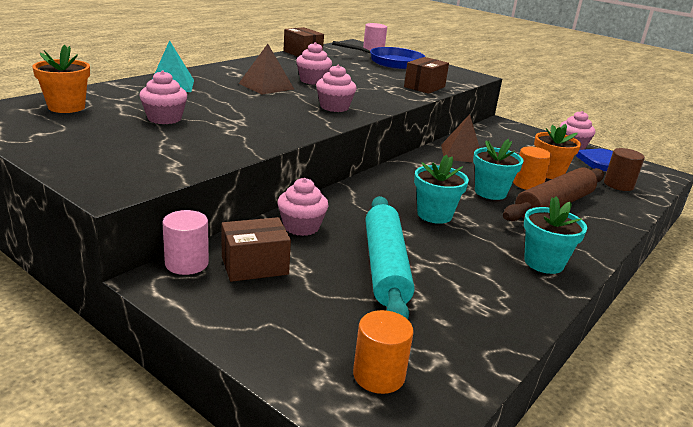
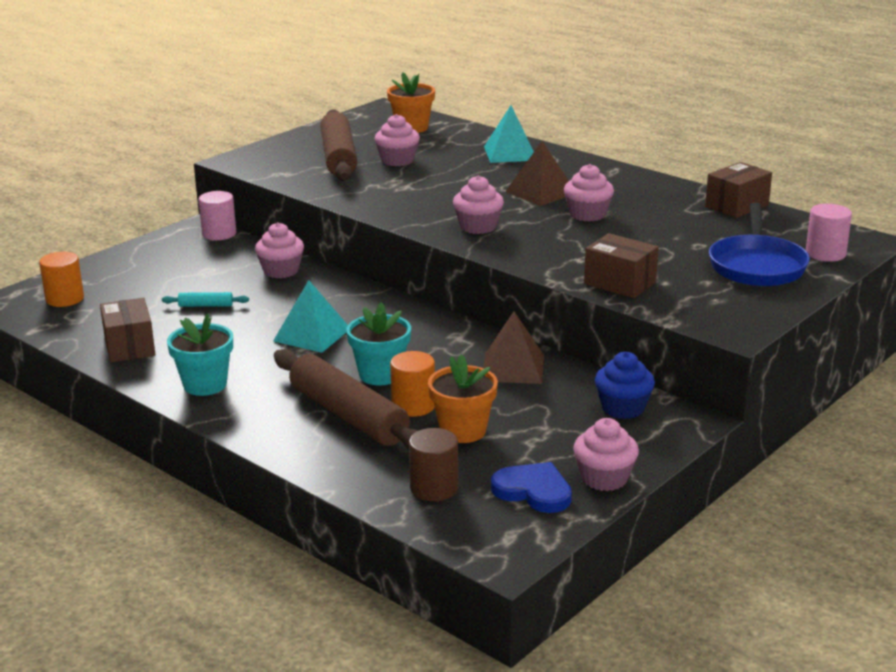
camera: 95 degrees right, 0 degrees up
(137, 139) = (339, 157): none -> brown rolling pin
(254, 265) = (213, 256): brown box -> brown box (129, 346)
(385, 267) = (206, 305): turquoise rolling pin -> turquoise rolling pin, size x0.41
(434, 215) = (312, 334): turquoise flower pot -> turquoise pyramid
(497, 134) = (623, 408): none -> blue cupcake

